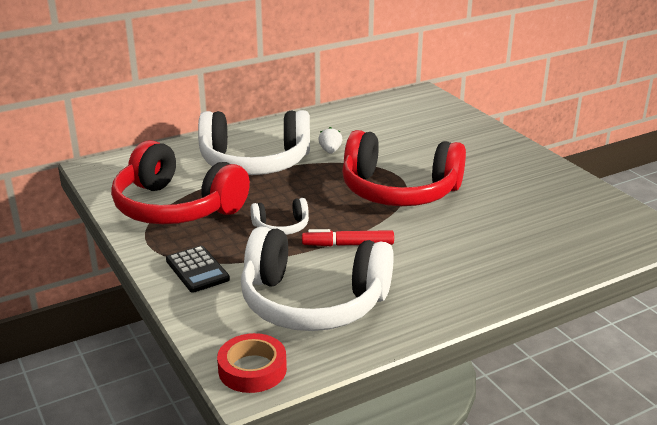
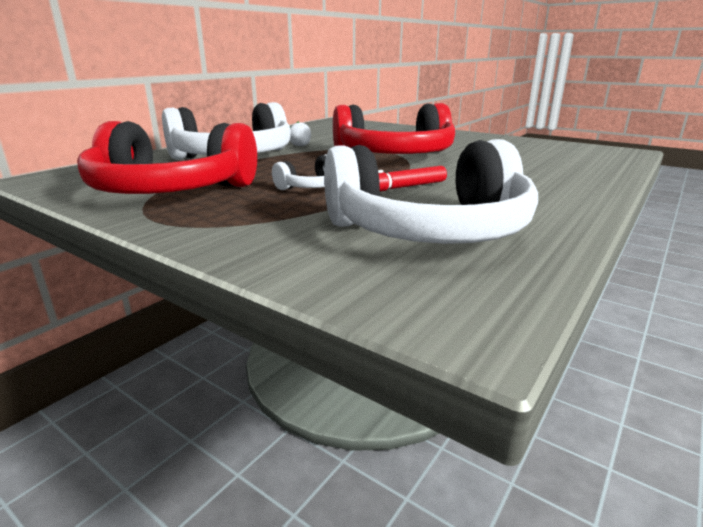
camera: 25 degrees left, 5 degrees down
(197, 270) = (248, 230): black calculator -> none
(252, 369) = (453, 309): red tape -> none

